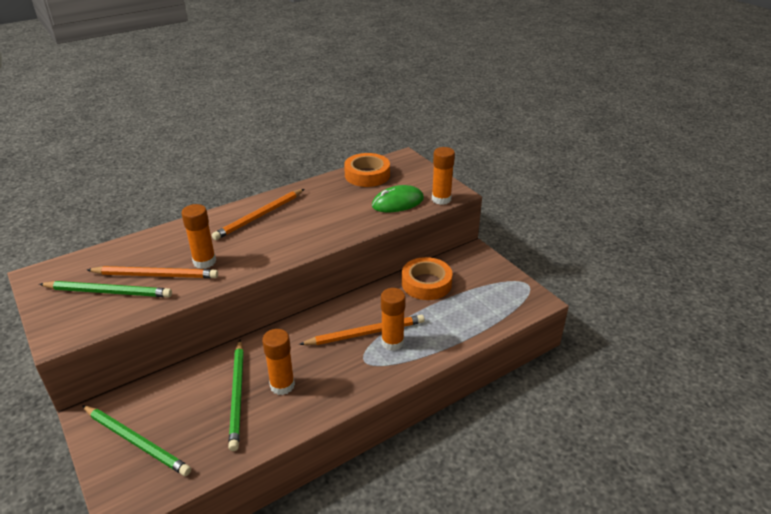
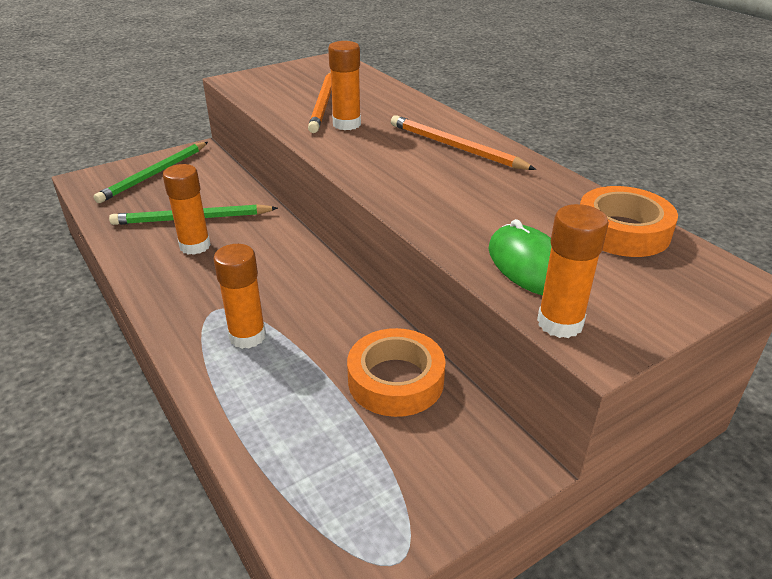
camera: 90 degrees right, 0 degrees up
(109, 292) = (298, 88): green pencil -> none
(365, 333) = (274, 309): orange pencil -> none

